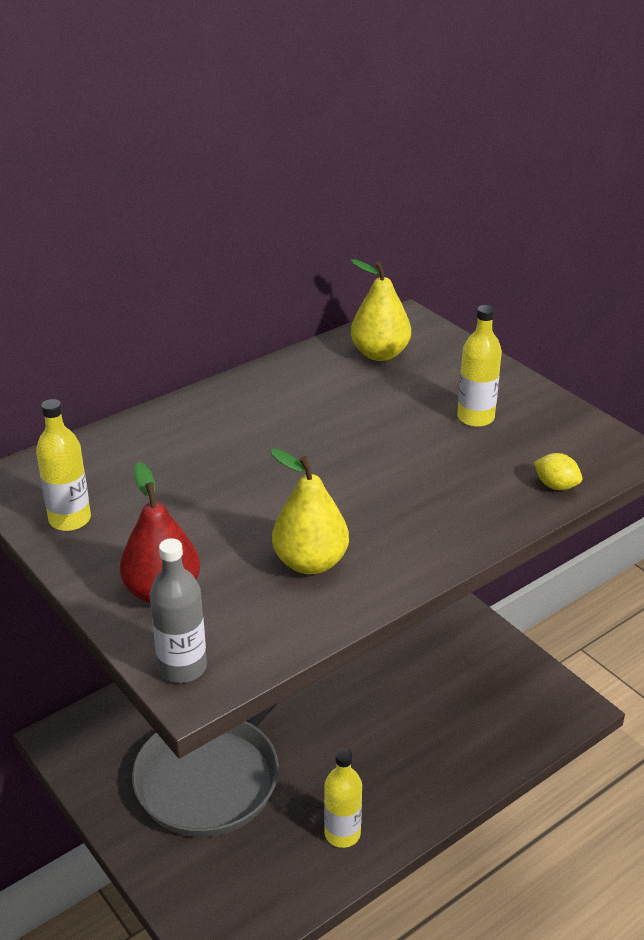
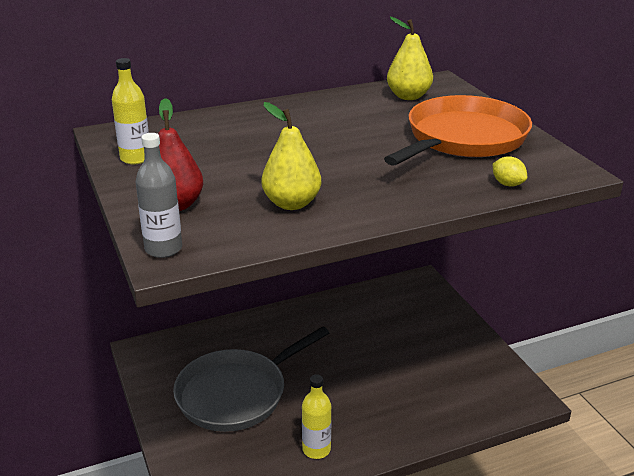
camera: 15 degrees right, 5 degrees down
(475, 418) = (463, 138): yellow bottle -> orange pan

